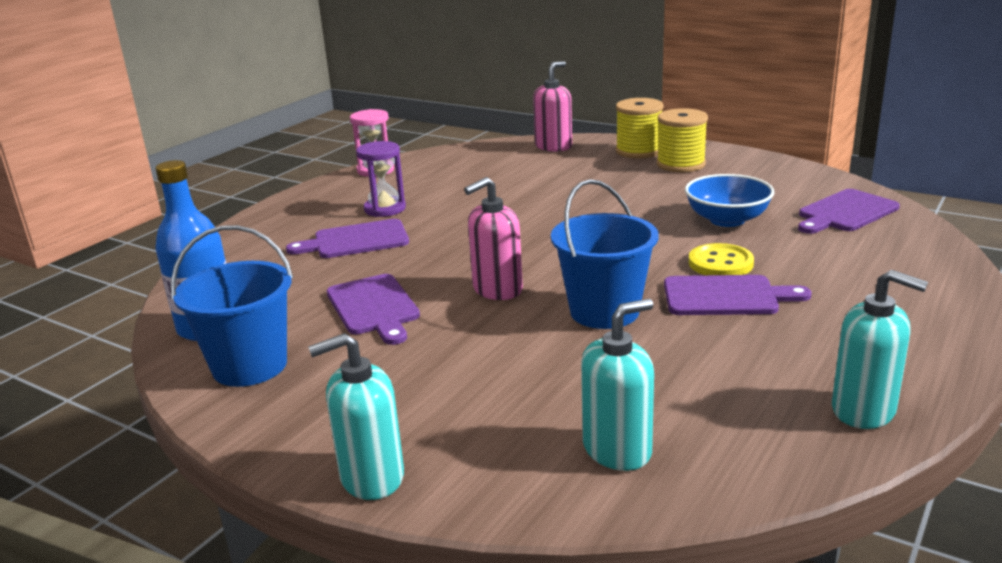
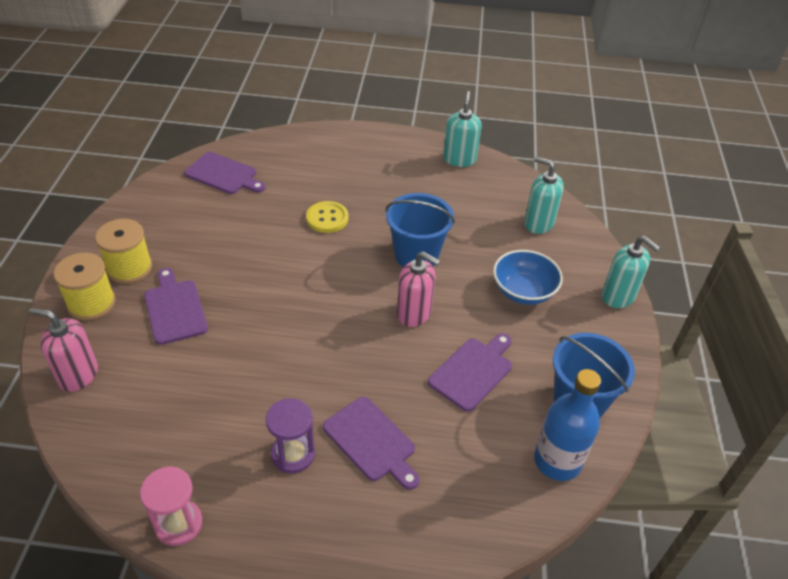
camera: 120 degrees left, 20 degrees up
(725, 296) = (372, 210): purple cutting board -> purple cutting board (175, 309)
(727, 220) = (252, 225): blue bowl -> blue bowl (523, 291)

